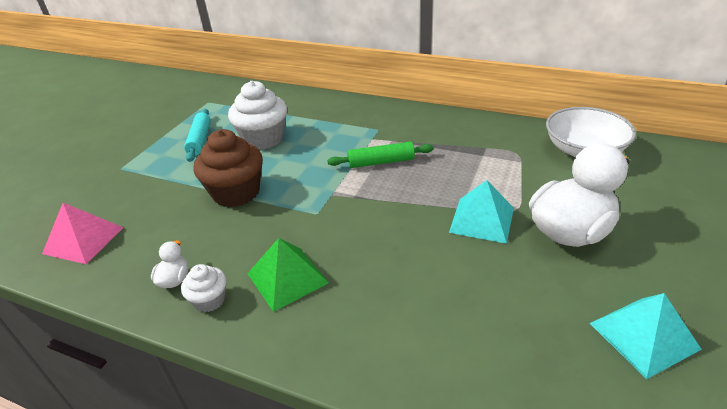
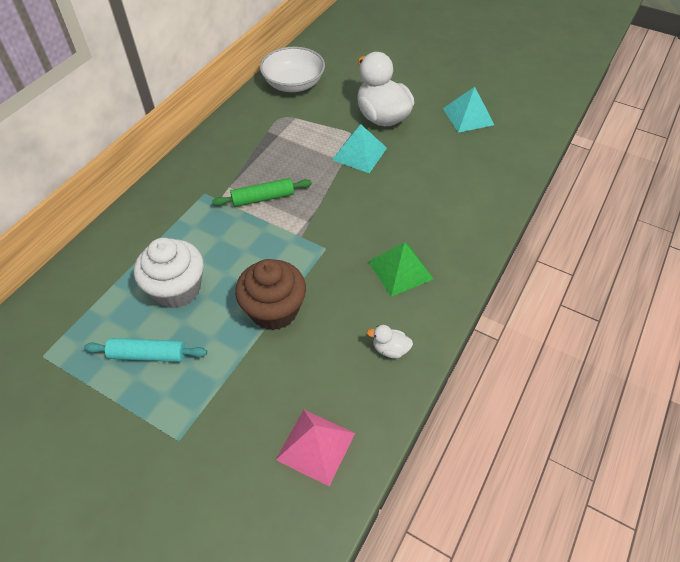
camera: 85 degrees left, 15 degrees up
(209, 300) = (417, 320): white cupcake -> none
(381, 162) = (263, 198): green rolling pin -> green rolling pin turned 75 degrees clockwise

